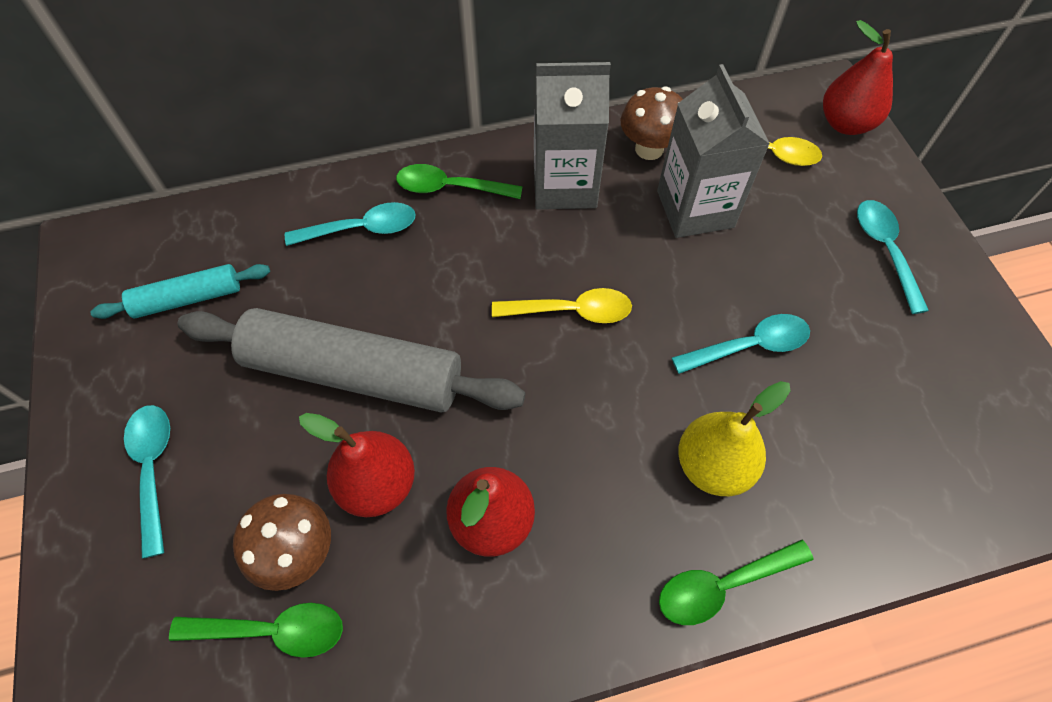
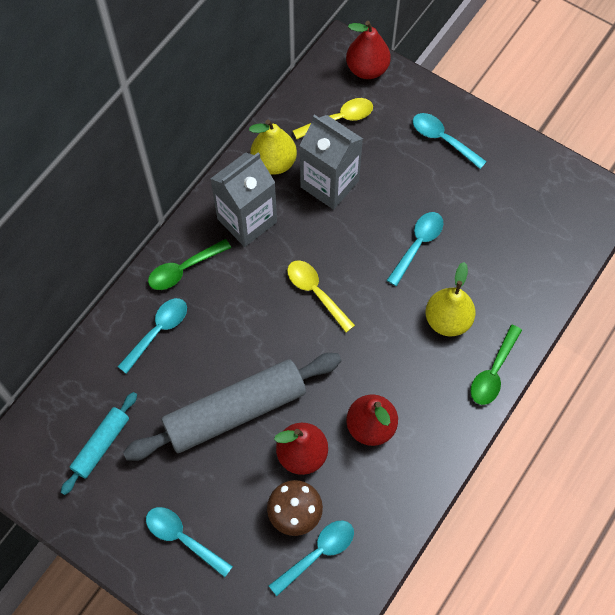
camera: 40 degrees left, 5 degrees up
(273, 630) = (318, 553): green spoon -> turquoise spoon
(571, 311) = (316, 292): yellow spoon -> yellow spoon turned 90 degrees counterclockwise
(649, 149) = (274, 162): brown mushroom -> yellow pear

